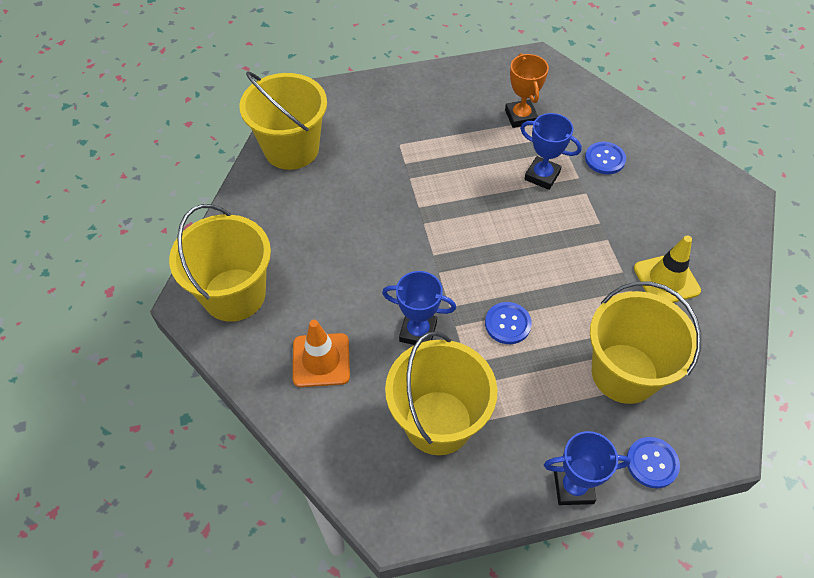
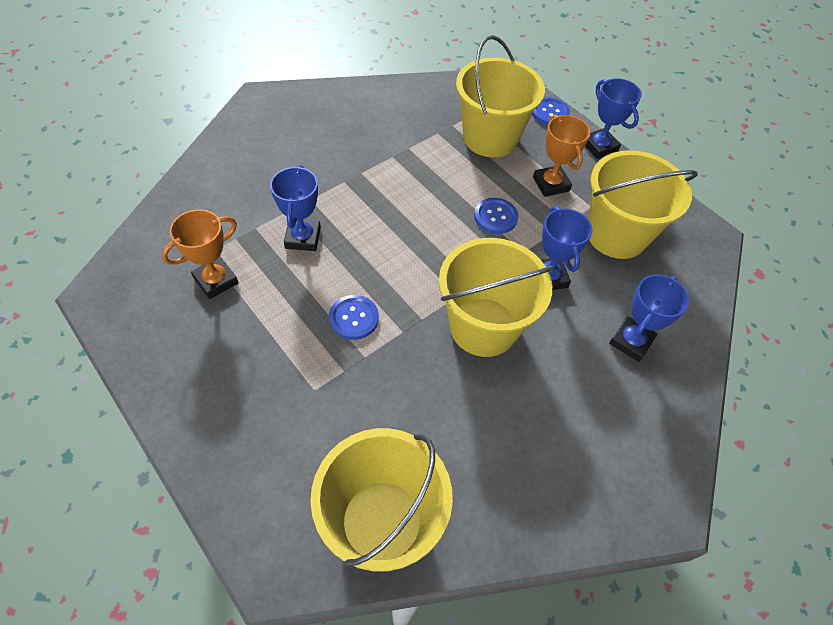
camera: 120 degrees left, 0 degrees up
(234, 294) = (625, 463): yellow bucket -> yellow bucket (483, 327)
(321, 360) = (631, 341): orange traffic cone -> blue trophy
(532, 398) = (551, 184): none -> orange trophy
(605, 159) = (255, 195): blue button -> blue button (354, 318)
(666, 279) = (384, 129): yellow traffic cone -> none

